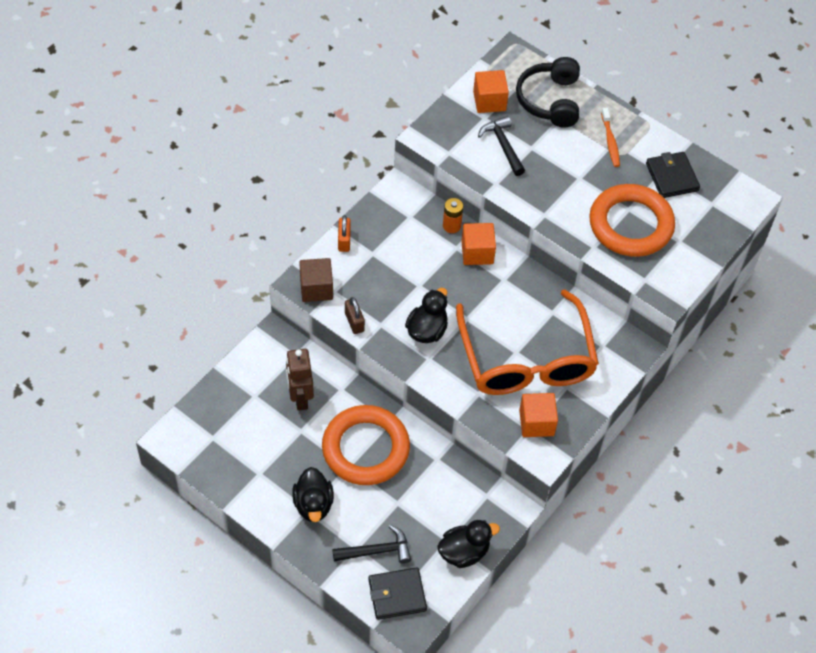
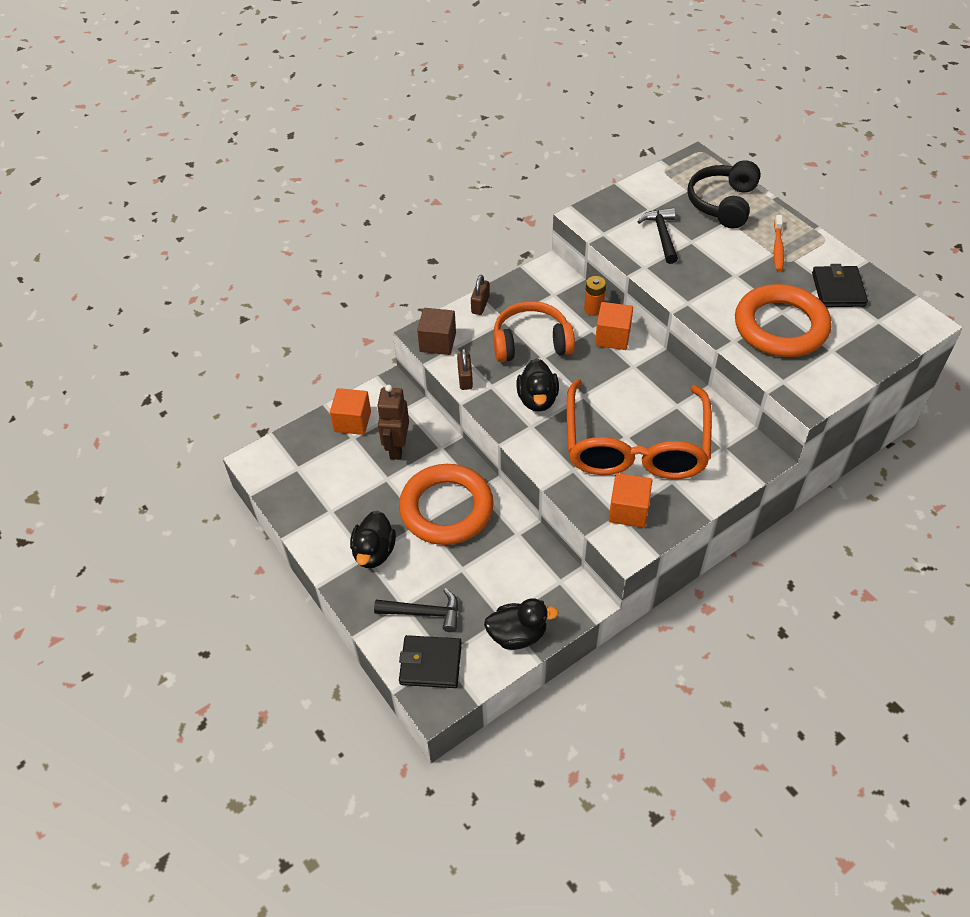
camera: 20 degrees right, 5 degrees down
(344, 241) = (480, 305): orange padlock -> brown padlock
(404, 272) = (531, 343): none -> orange headphones
(427, 330) = (537, 399): black duck -> black duck turned 135 degrees clockwise
(489, 101) = (659, 195): orange cube -> orange cube (352, 421)

